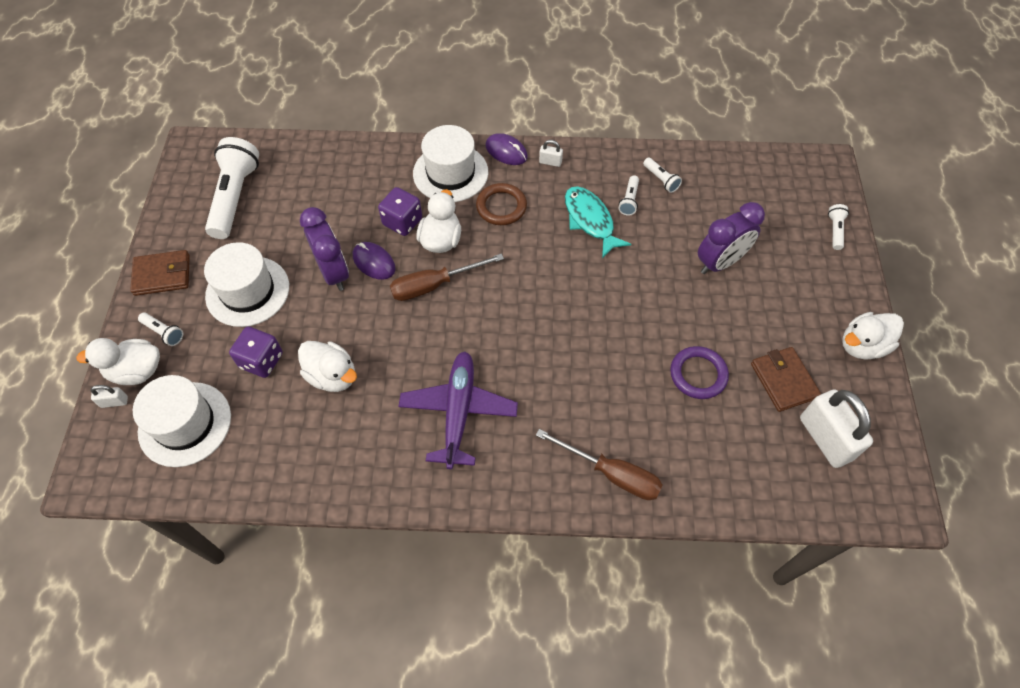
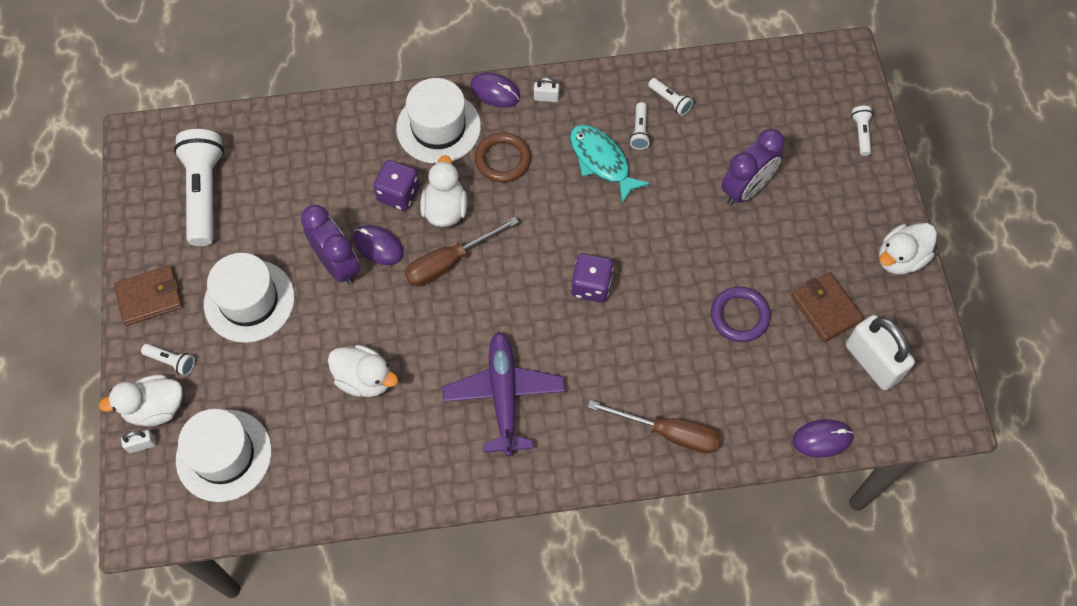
camera: 10 degrees left, 5 degrees up
(261, 360) = (285, 375): purple dice -> purple dice (591, 286)
(765, 505) = (822, 439): none -> purple mouse

